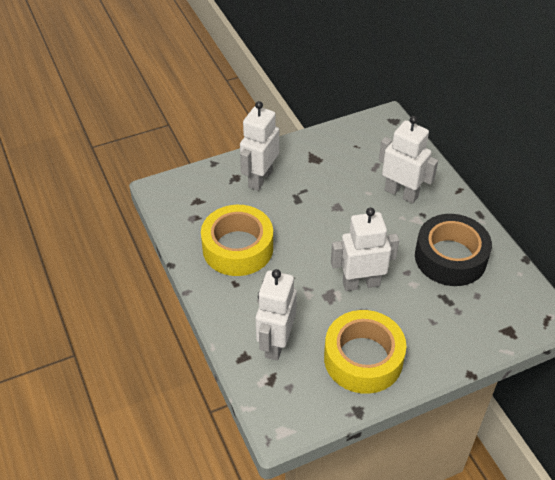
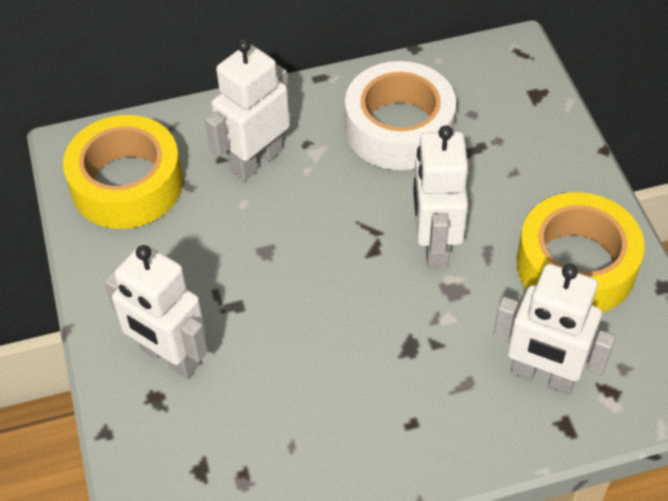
camera: 80 degrees left, 5 degrees up
(237, 248) = (332, 411): yellow tape -> yellow tape (127, 184)
(450, 257) = (399, 128): black tape -> white tape

